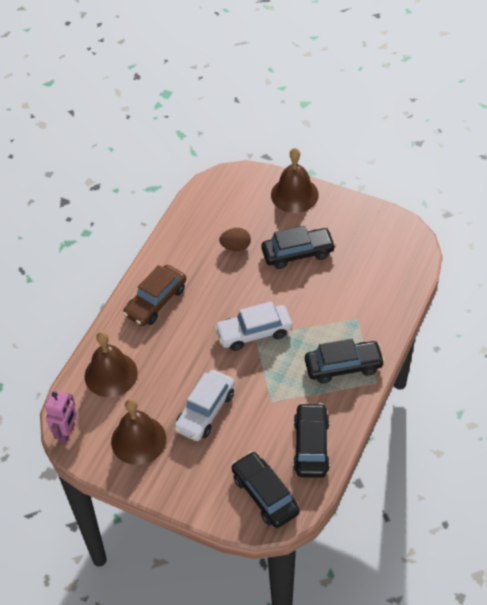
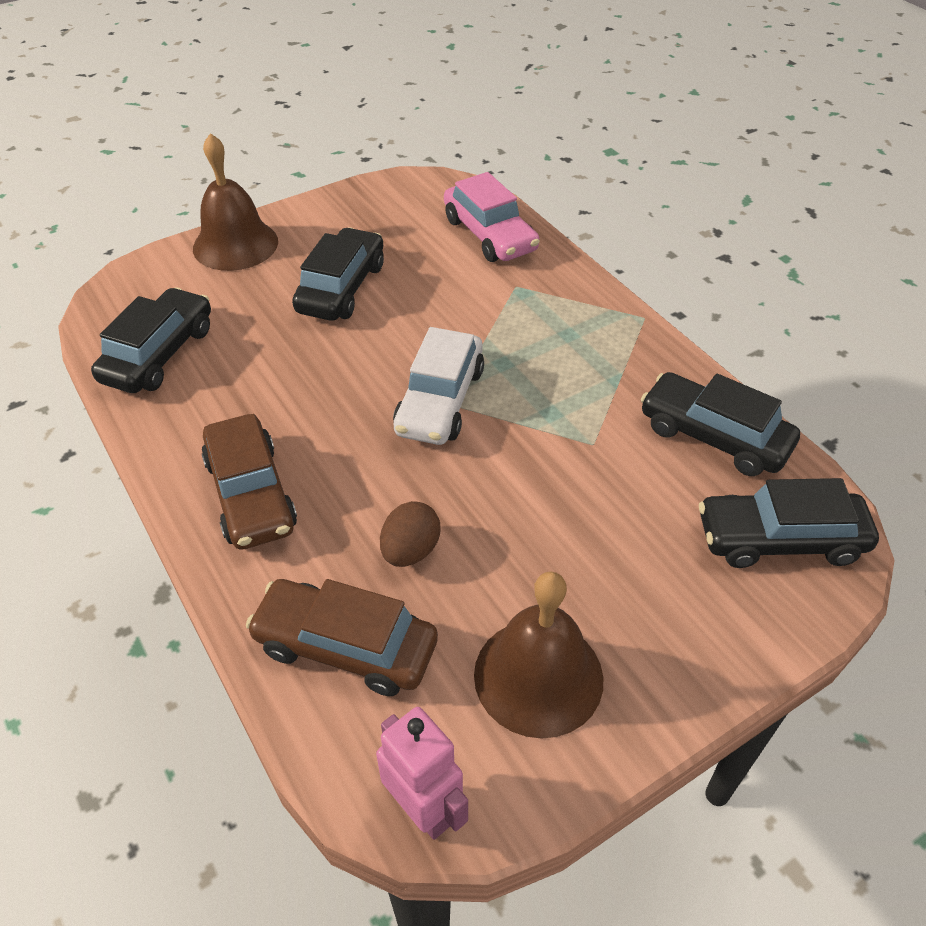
camera: 60 degrees left, 5 degrees down
(111, 374) = (345, 646): brown bell -> brown car
(205, 411) = (547, 538): white car -> none
(235, 247) = (254, 344): brown egg -> brown egg (410, 551)
(343, 366) = (589, 335): black car -> black car (159, 354)
(389, 286) = (489, 235): none -> pink car

